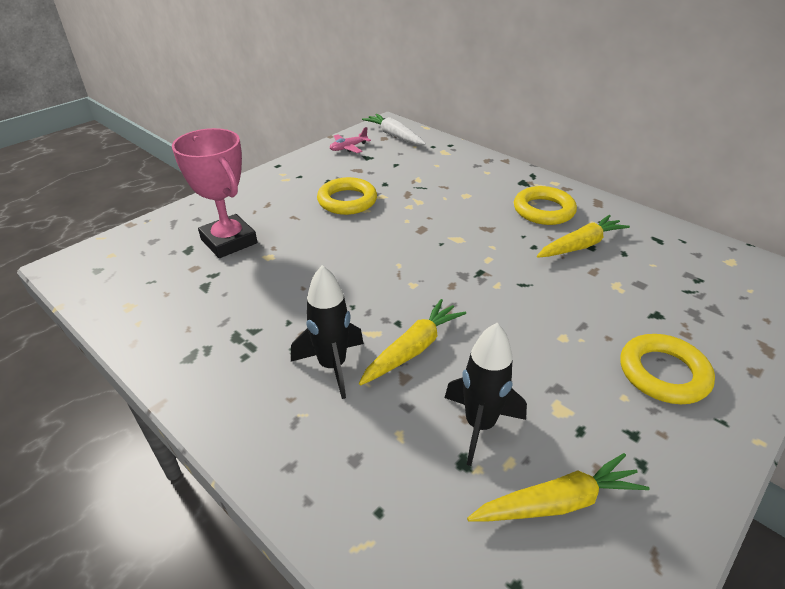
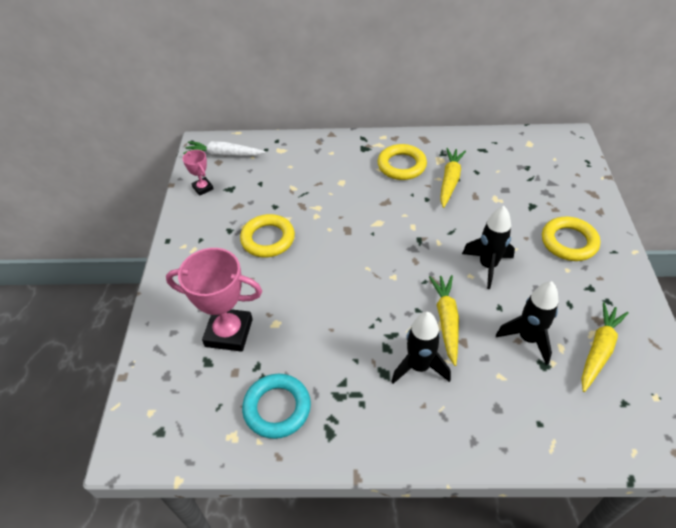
camera: 40 degrees left, 10 degrees up
(183, 311) = (277, 408): none -> turquoise ring
(348, 148) = (203, 188): pink plane -> pink trophy
(524, 334) = (487, 266): none -> black rocket

